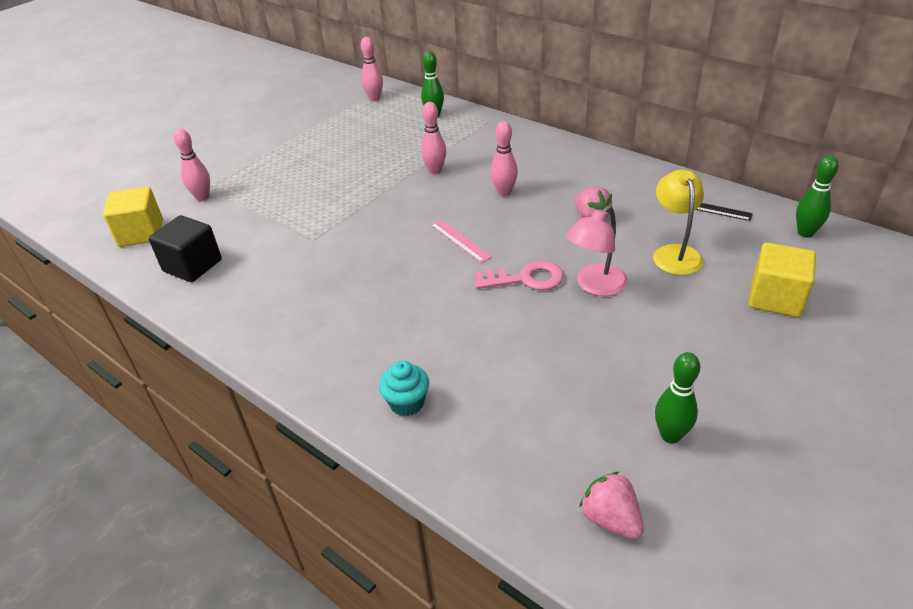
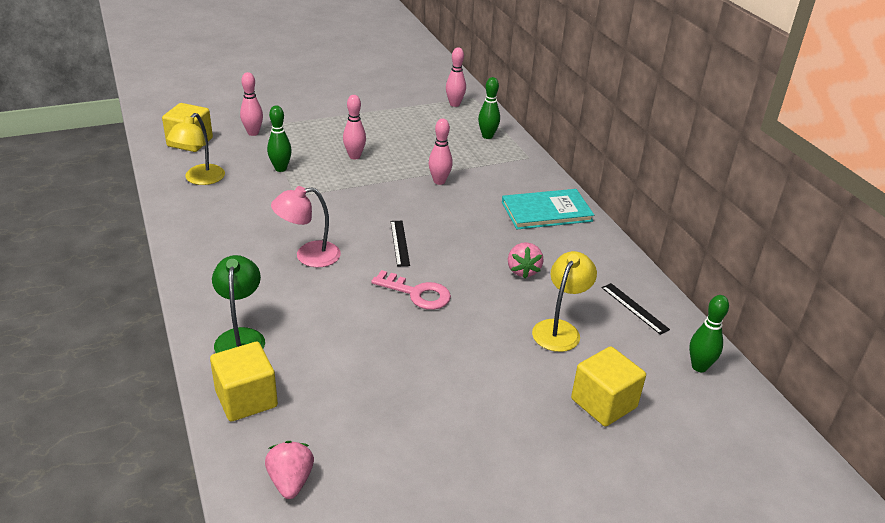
camera: 25 degrees right, 5 degrees down
(192, 265) = (200, 179): black cube -> yellow lamp
(407, 403) = (241, 337): turquoise cupcake -> green lamp
(460, 240) = (400, 243): pink ruler -> black ruler
(479, 462) = (246, 399): none -> yellow cube
(504, 192) = (474, 221): pink bowling pin -> pink bowling pin (354, 156)
(554, 159) = (546, 211): none -> turquoise book
(595, 286) = (464, 323): pink lamp -> pink lamp (308, 256)
(670, 435) = (396, 453): green bowling pin -> green bowling pin (280, 169)

